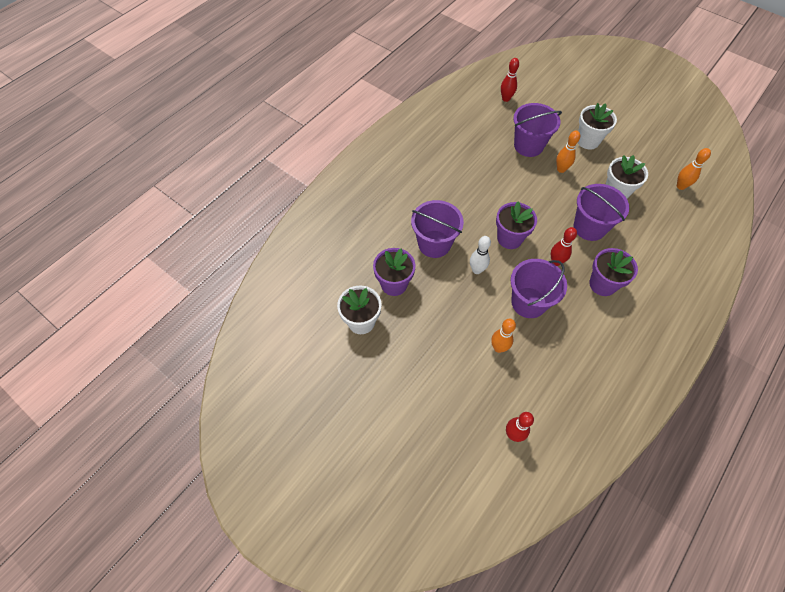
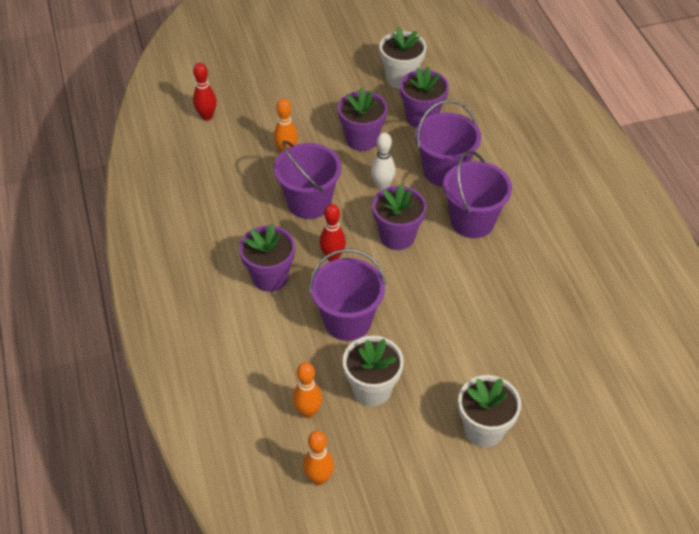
camera: 125 degrees right, 10 degrees down
(445, 308) = (362, 139): none -> purple flower pot
(506, 99) = (639, 387): red bowling pin -> none
(528, 145) = (525, 351): purple bucket -> purple bucket (472, 221)
(561, 169) = (457, 358): orange bowling pin -> orange bowling pin (308, 412)

